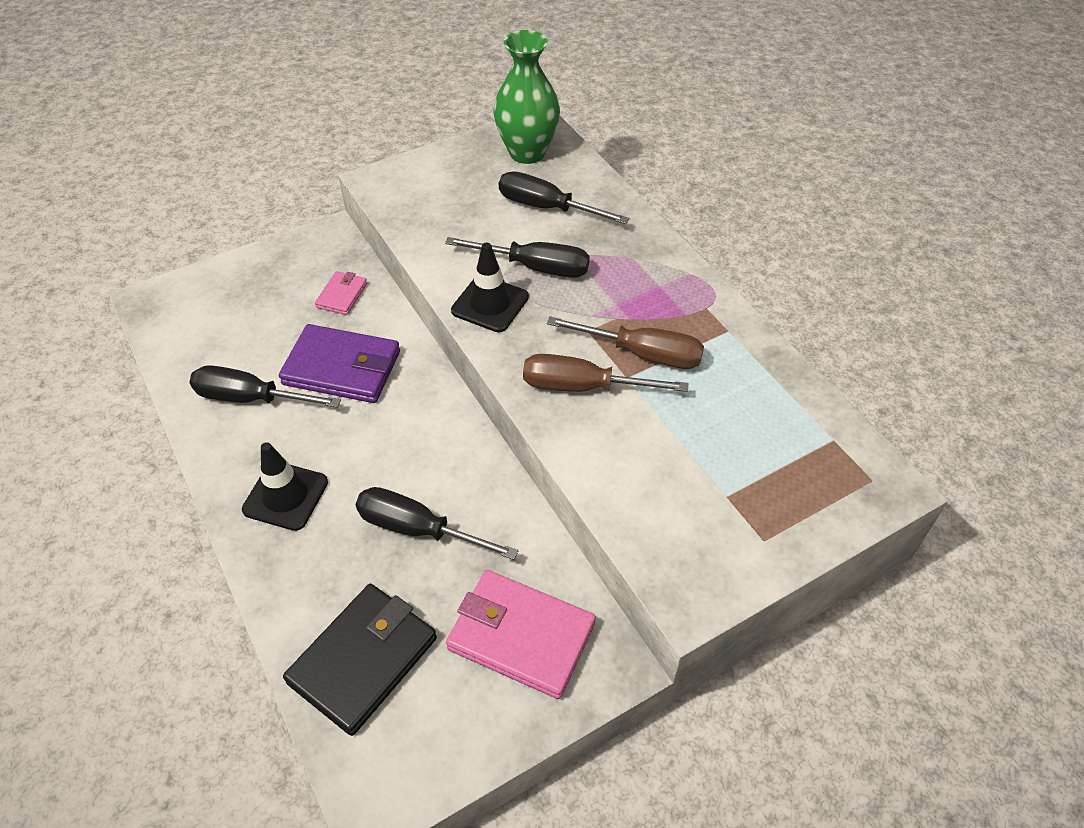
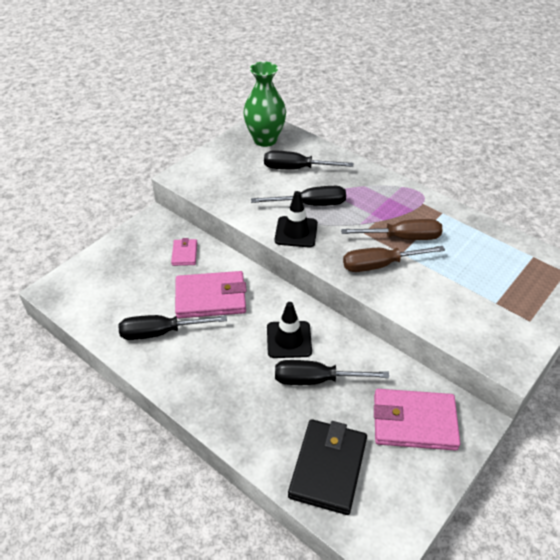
camera: 20 degrees left, 5 degrees down
(285, 496) = (220, 385): black traffic cone -> black traffic cone (289, 339)
(342, 368) = (210, 298): purple wallet -> pink wallet

